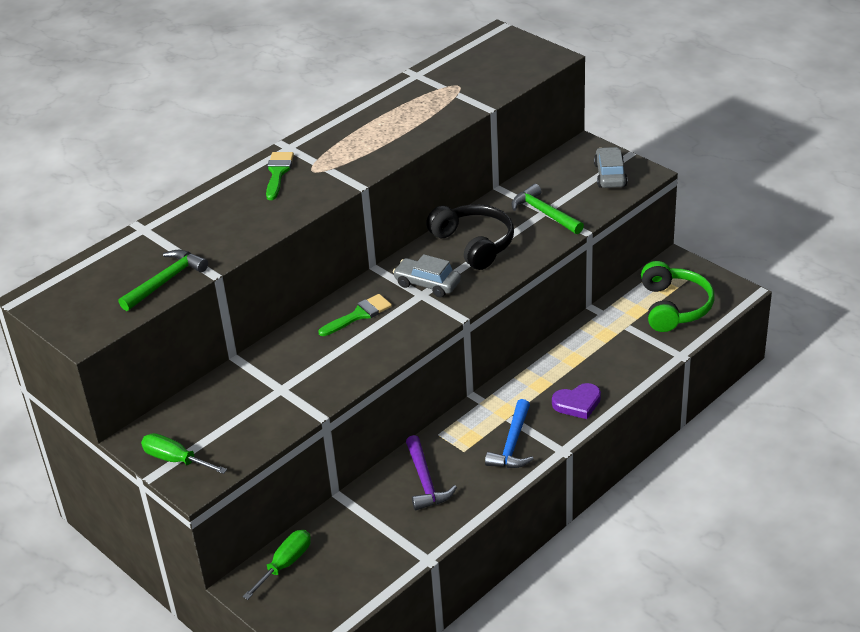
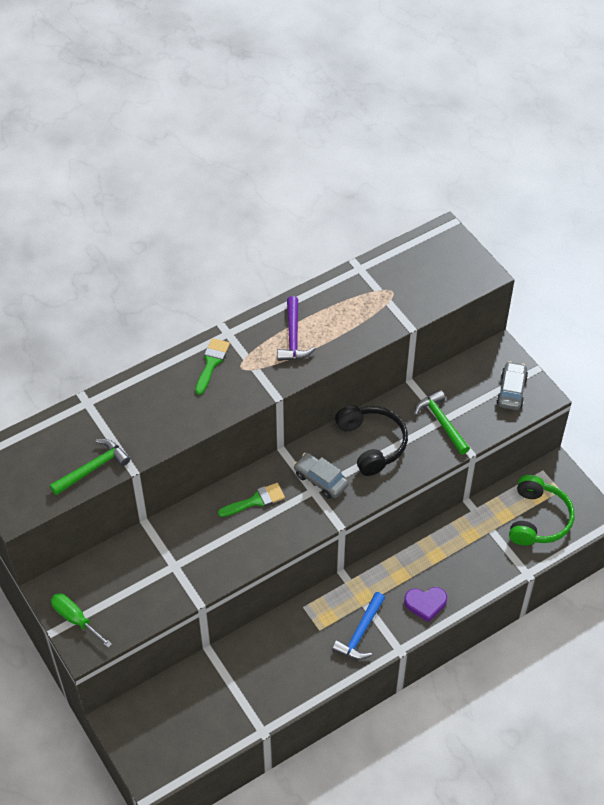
camera: 10 degrees right, 15 degrees up
(285, 564) = (151, 707): green screwdriver -> none
(425, 481) = (280, 653): purple hammer -> purple hammer (293, 337)

